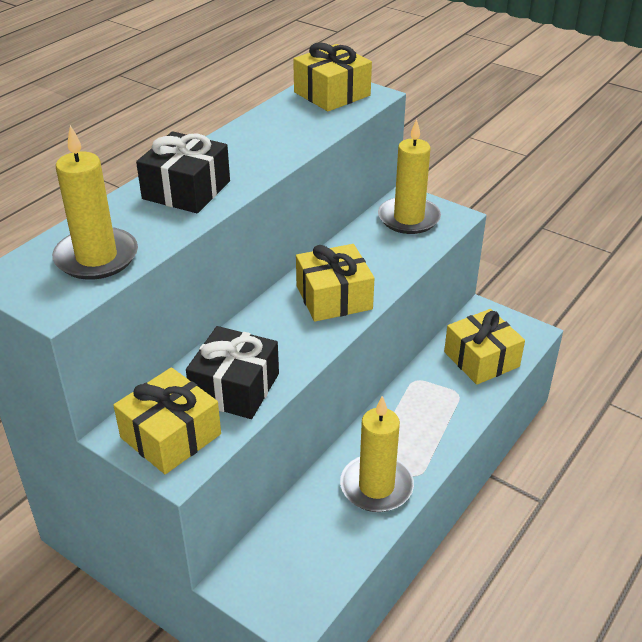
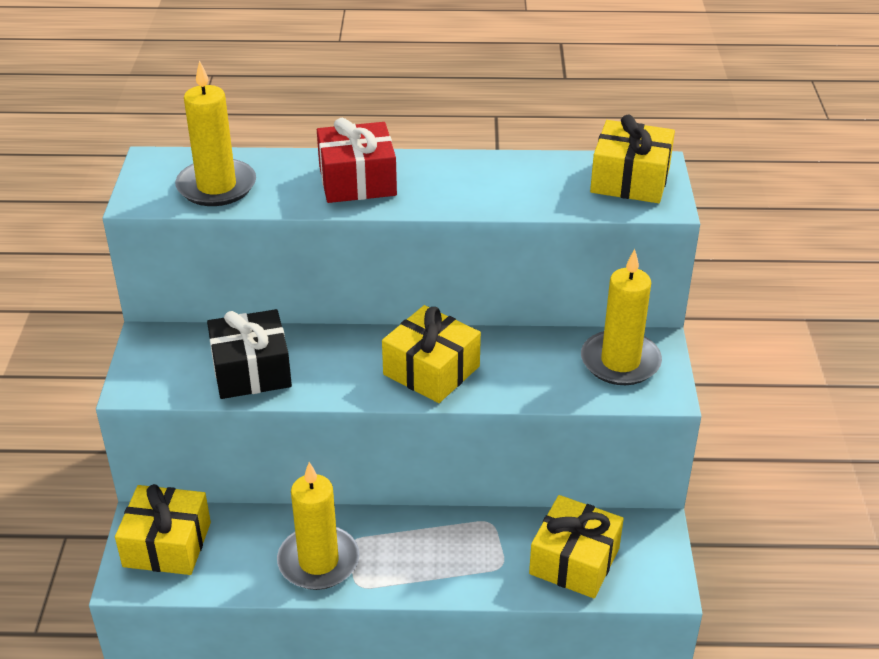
camera: 55 degrees right, 0 degrees up
(170, 436) = (165, 364): yellow gift -> yellow gift (167, 544)
(186, 190) = (357, 181): black gift -> red gift

